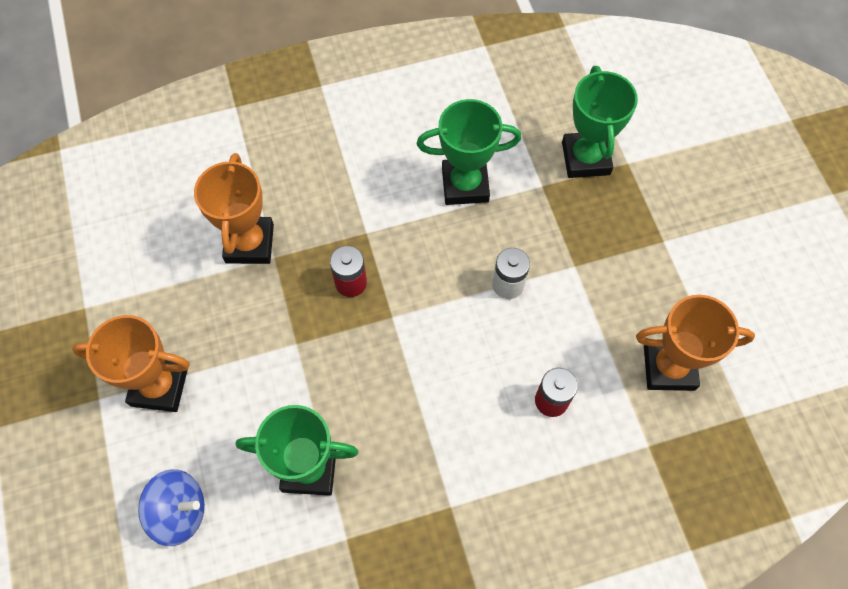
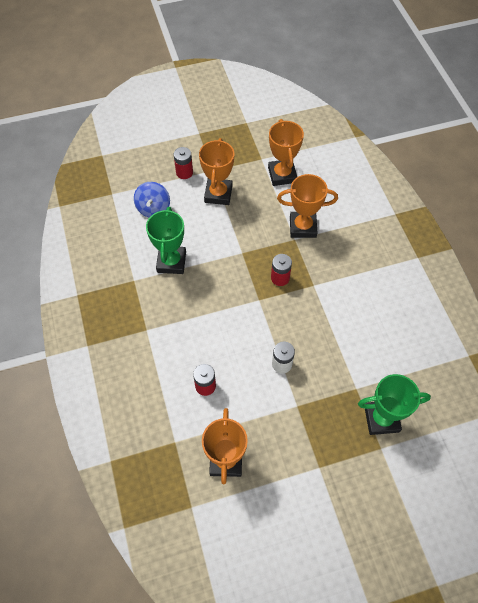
camera: 90 degrees right, 5 degrees down
(96, 453) = (184, 172): none -> red battery
(129, 273) = (282, 175): none -> orange trophy
(465, 185) = (352, 340): green trophy -> none

